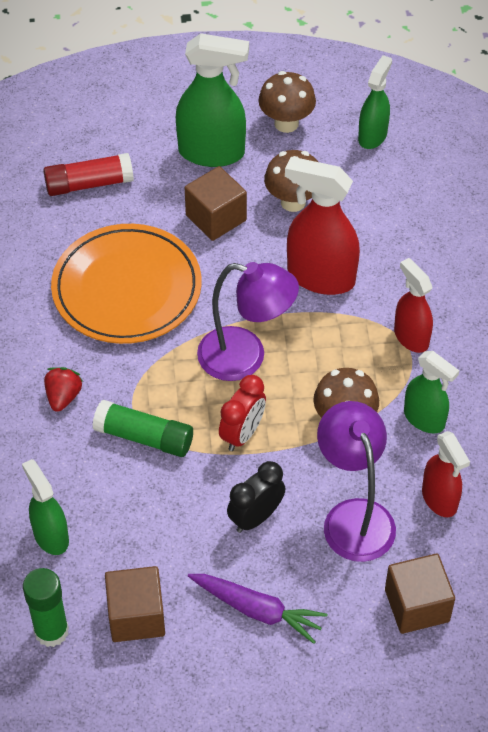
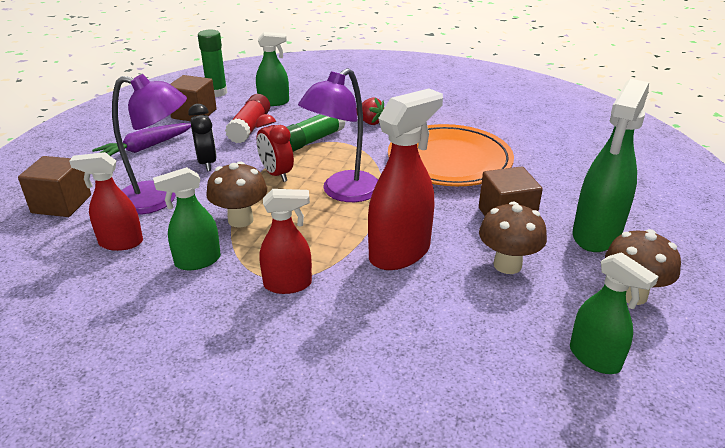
camera: 115 degrees right, 20 degrees down
(89, 184) = (573, 168): red glue stick -> red glue stick (250, 128)

